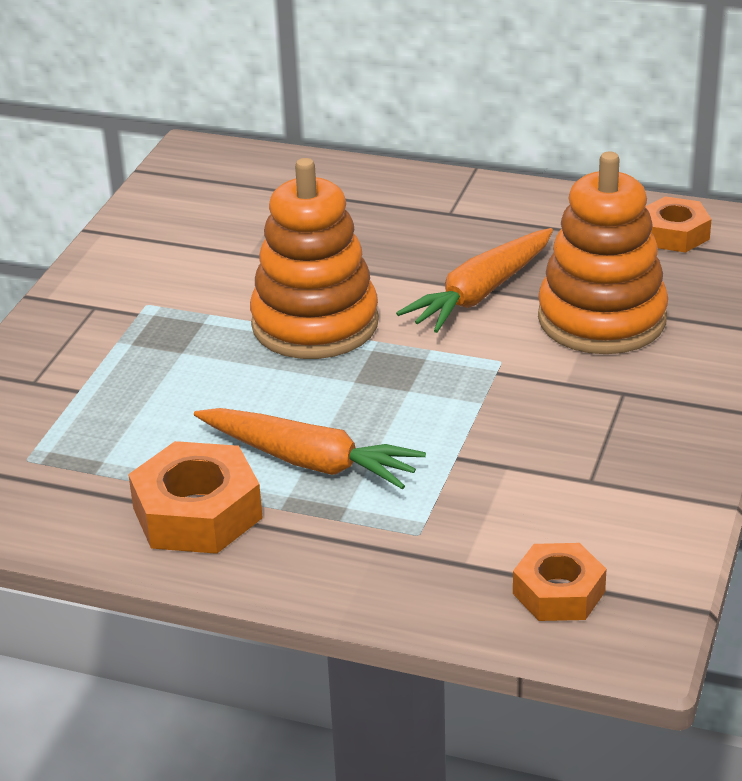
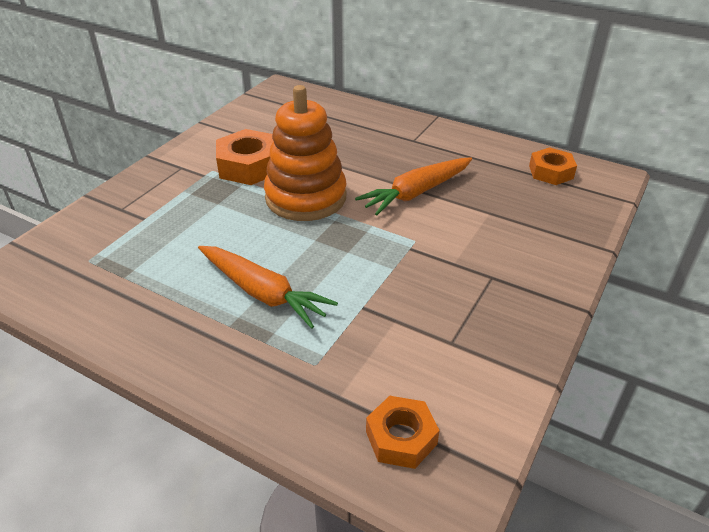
camera: 10 degrees right, 5 degrees up
(197, 513) = (172, 319): orange nut -> orange nut (249, 166)
(602, 319) = (490, 222): orange stacking toy -> none

